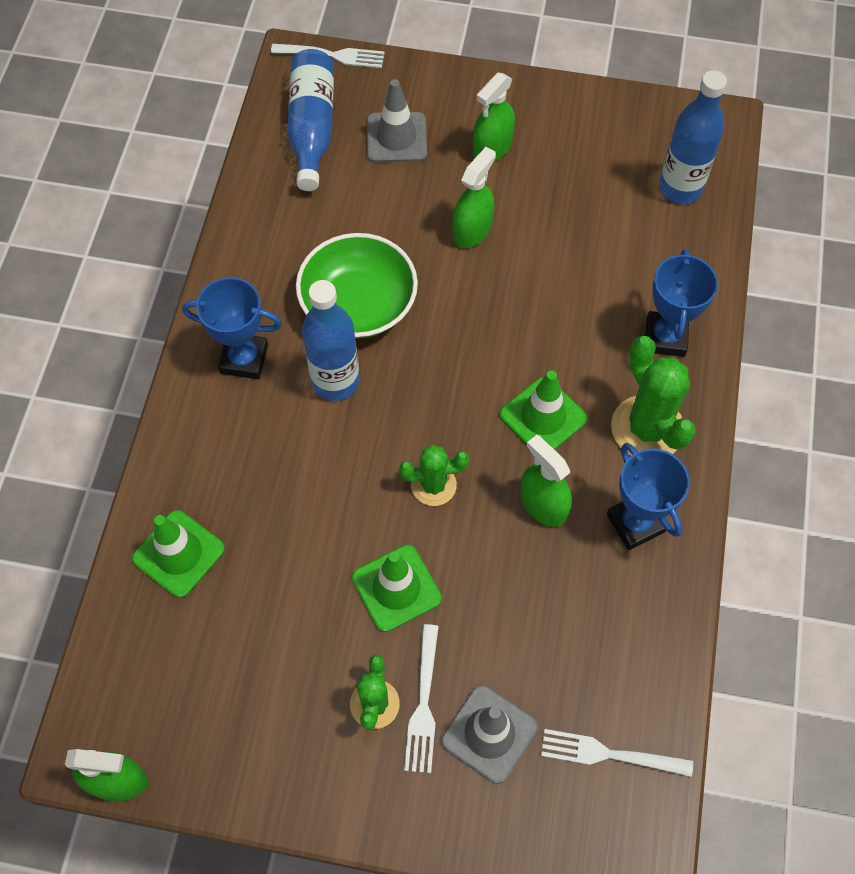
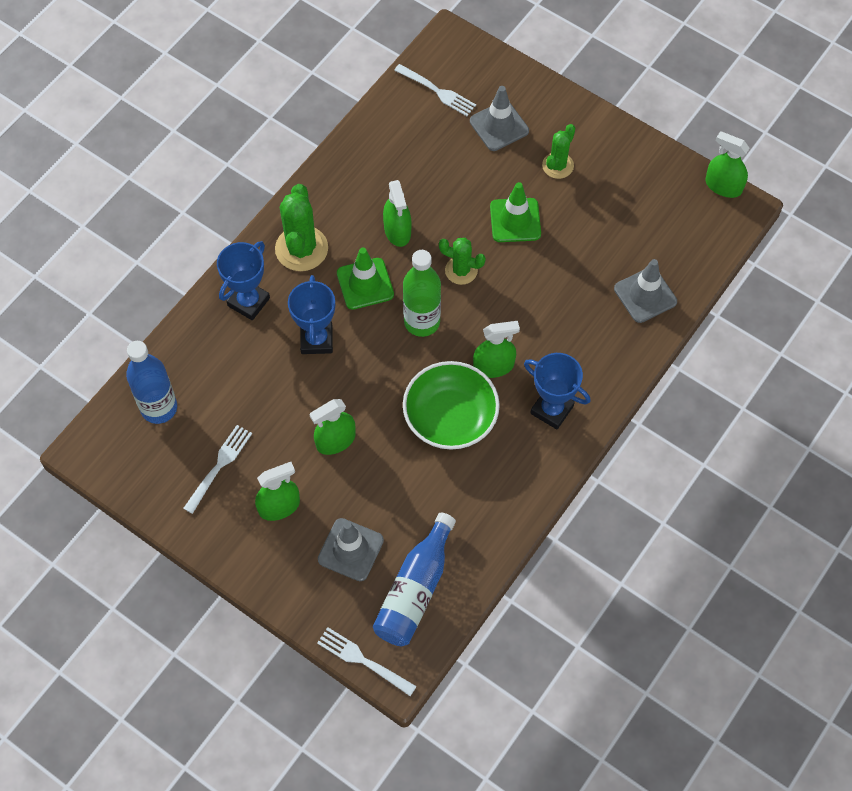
camera: 155 degrees left, 0 degrees up
(179, 553) = (645, 295): green traffic cone -> grey traffic cone
(335, 381) = (493, 366): blue bottle -> green spray bottle
(423, 704) = (529, 154): white fork -> white fork (219, 466)
(448, 399) = (422, 322): none -> green bottle
(635, 523) = (346, 197): blue trophy -> blue trophy (316, 340)

